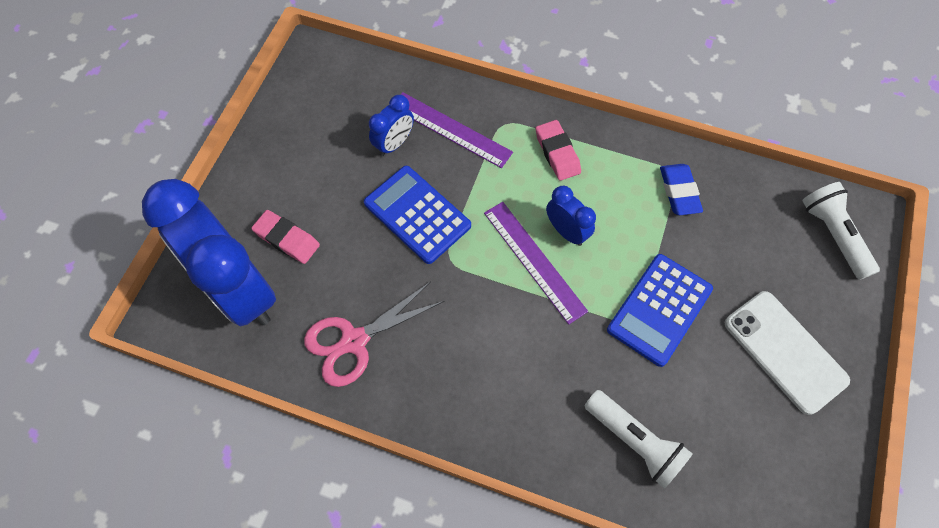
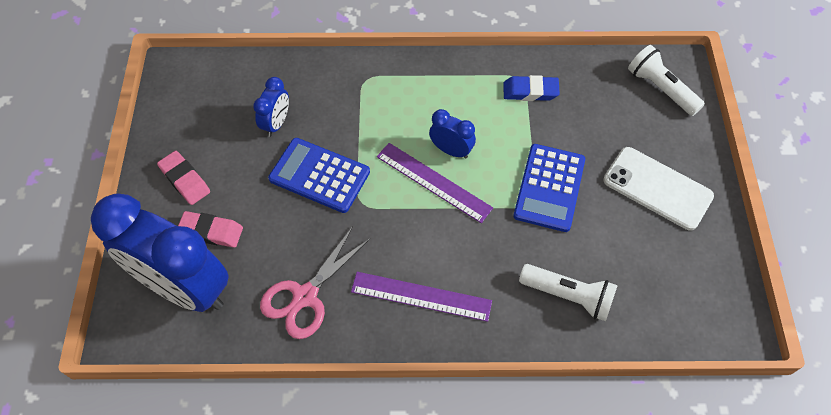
camera: 20 degrees left, 5 degrees down
(450, 129) = (321, 97): purple ruler -> purple ruler (421, 296)
(557, 153) = (419, 90): pink eraser -> pink eraser (185, 180)
(679, 192) = (530, 91): blue eraser -> blue eraser turned 60 degrees counterclockwise

